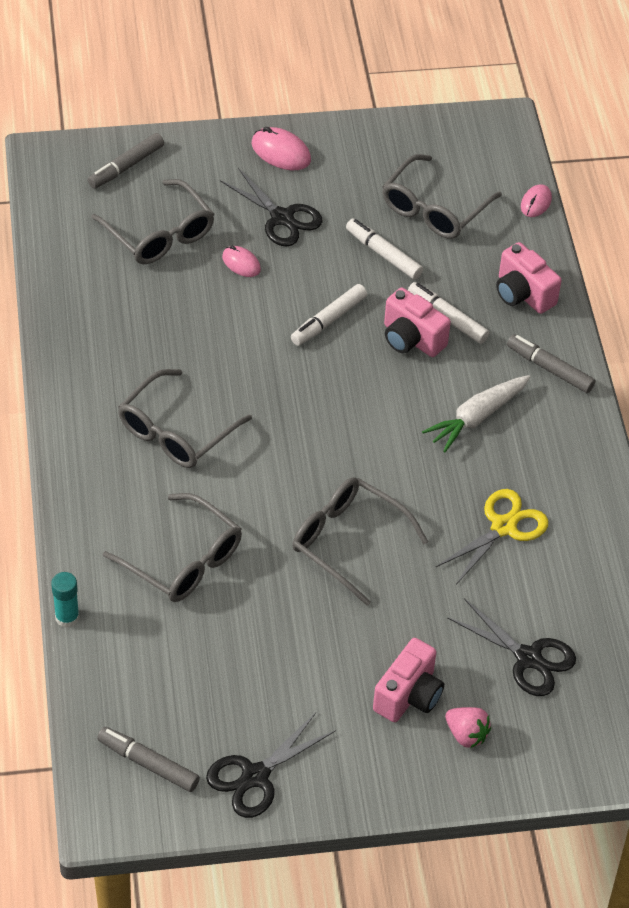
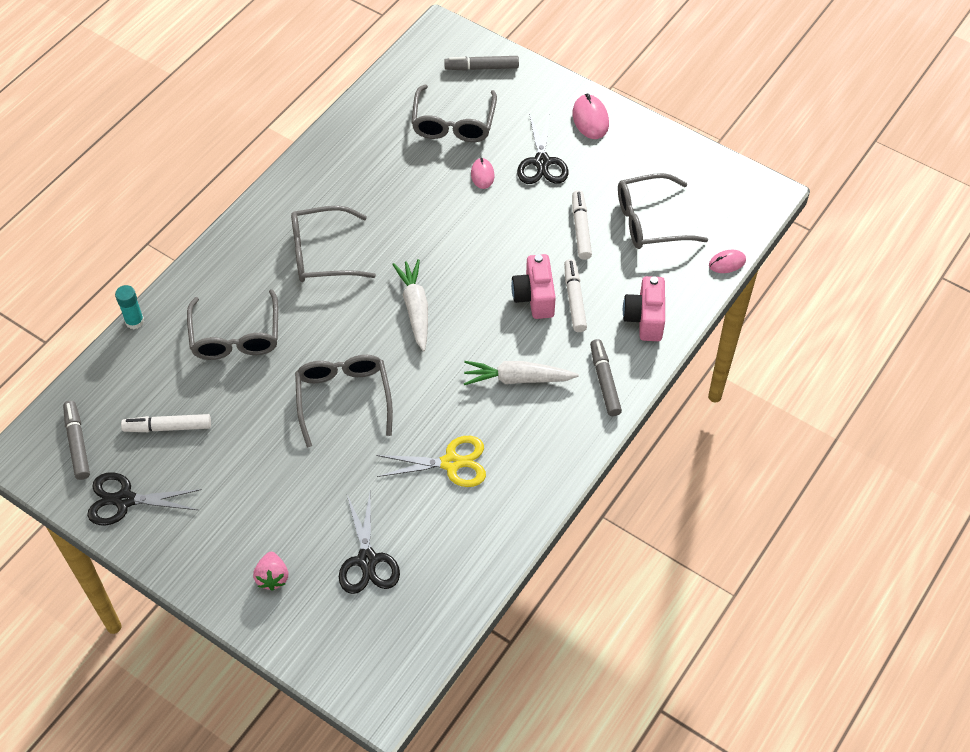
camera: 45 degrees right, 5 degrees up
(319, 420) = (415, 308): none -> white carrot
(328, 320) = (495, 248): white marker -> white marker (168, 427)
(409, 695) = (267, 524): pink camera -> none

